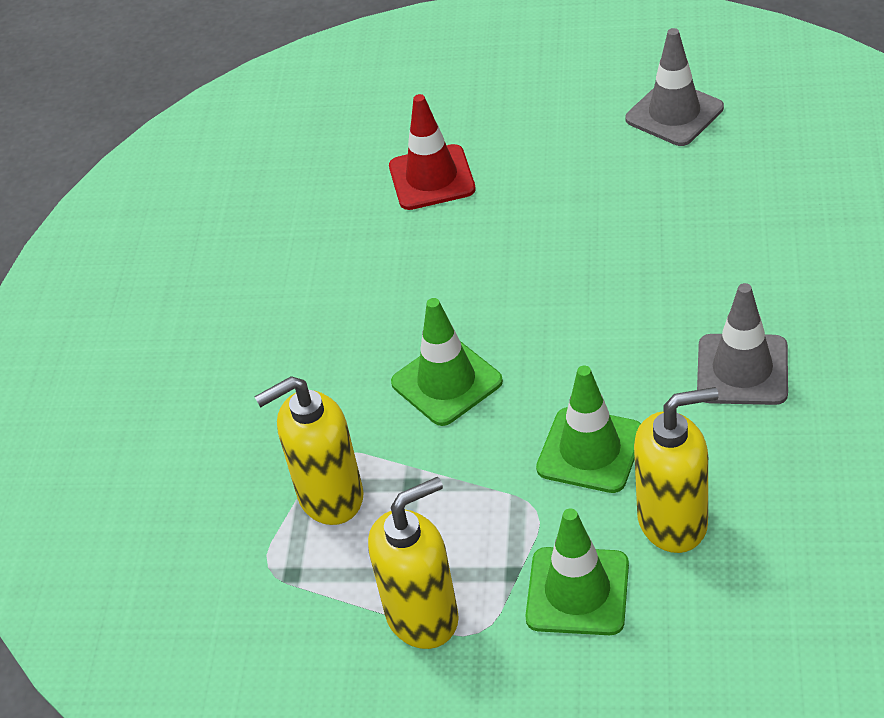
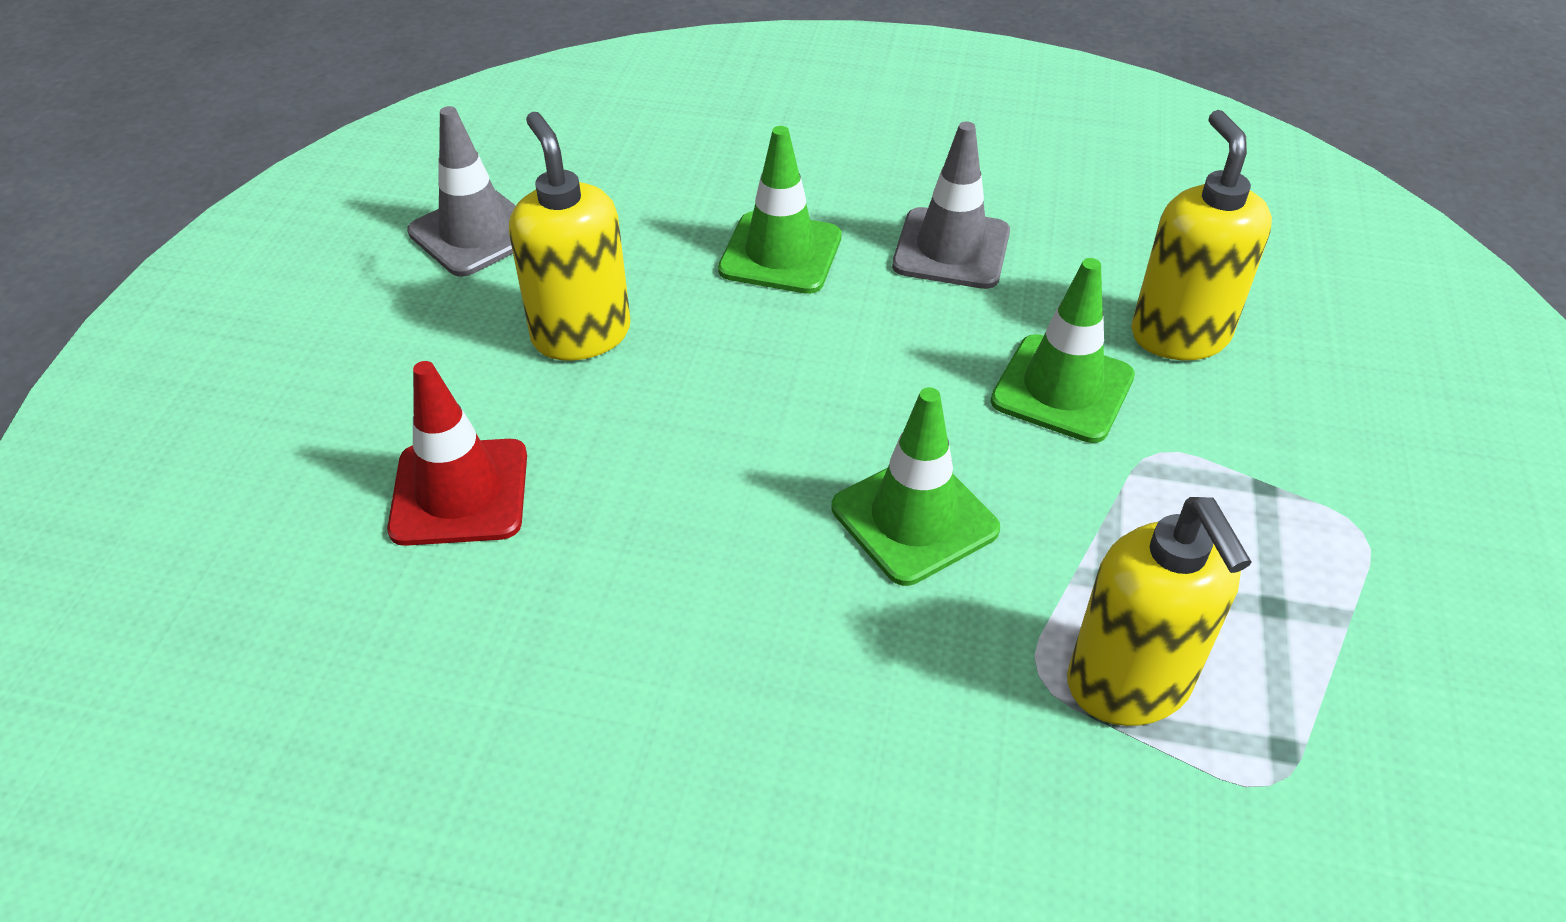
camera: 90 degrees left, 0 degrees up
(423, 616) = (1346, 587): yellow soap dispenser -> yellow soap dispenser (581, 334)
(577, 591) = (1289, 429): green traffic cone -> green traffic cone (780, 253)

